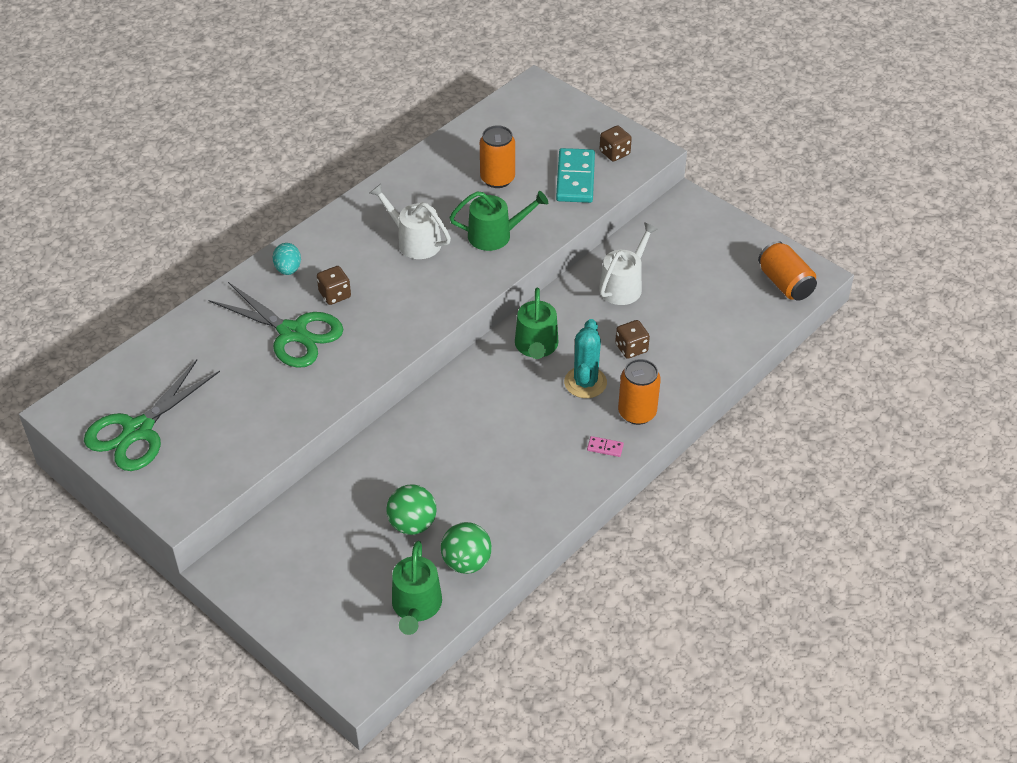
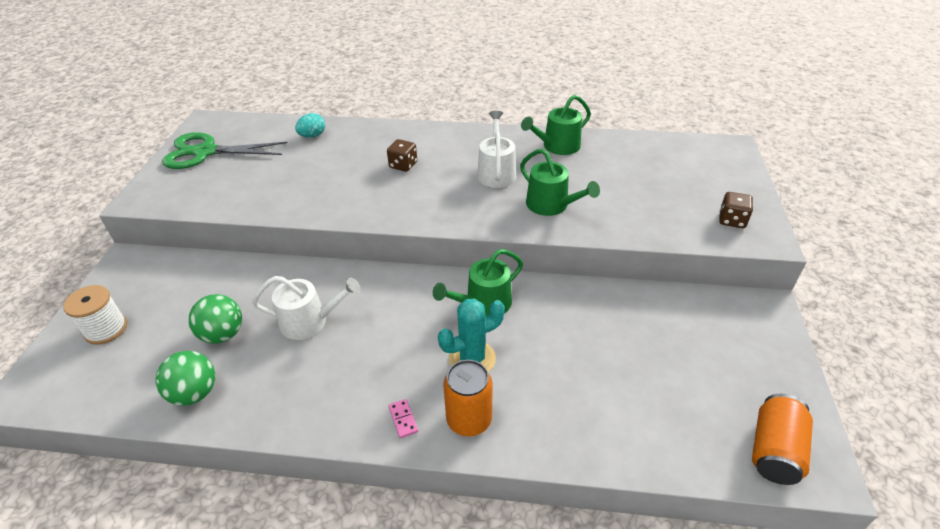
camera: 55 degrees right, 5 degrees down
(288, 269) = (407, 137): turquoise egg -> turquoise egg (312, 136)
(293, 333) = (348, 166): green scissors -> none
(324, 606) = (106, 329): none -> white spool
(416, 606) = (126, 386): green watering can -> green watering can (557, 146)
(497, 179) = (611, 177): orange can -> none
(575, 178) = (670, 214): turquoise domino -> none
(623, 285) = (614, 321): white watering can -> white watering can (309, 321)
(631, 348) = (546, 369): brown dice -> none

